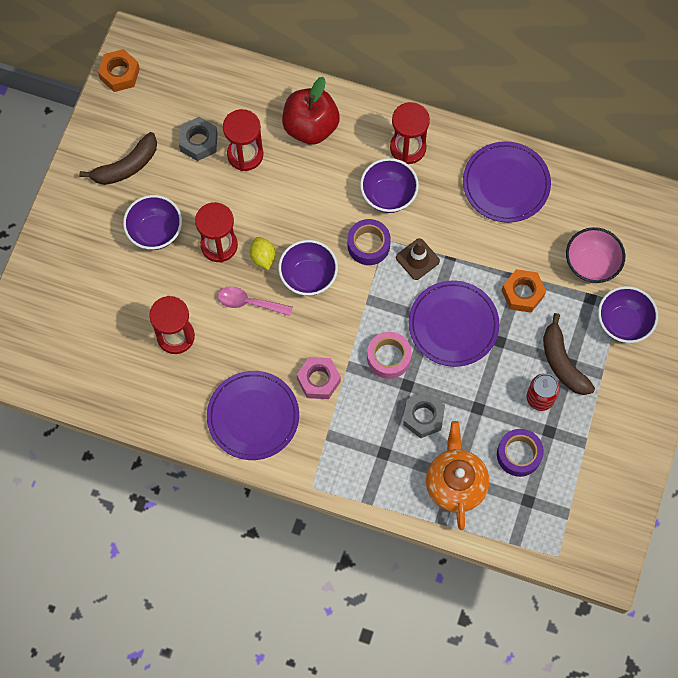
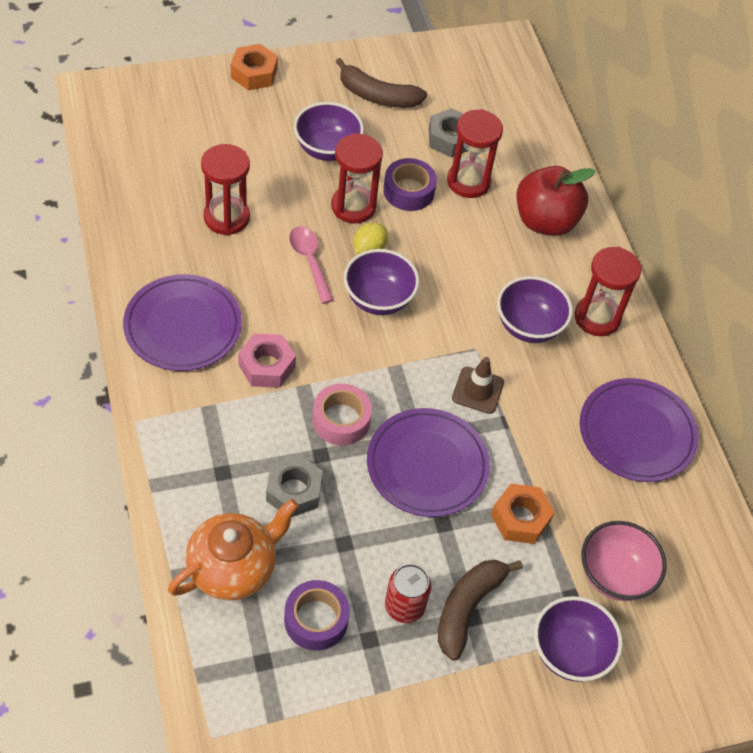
camera: 50 degrees right, 15 degrees down
(119, 74) = (467, 48): orange nut -> orange nut (254, 73)
(368, 245) = (457, 336): purple tape -> purple tape (408, 191)

